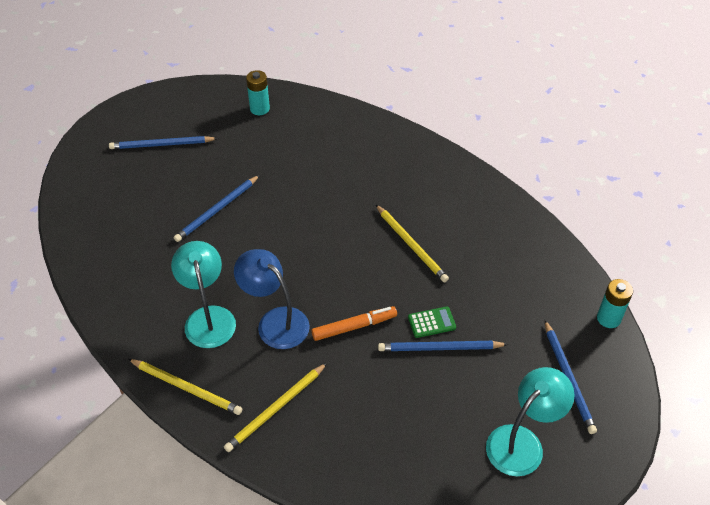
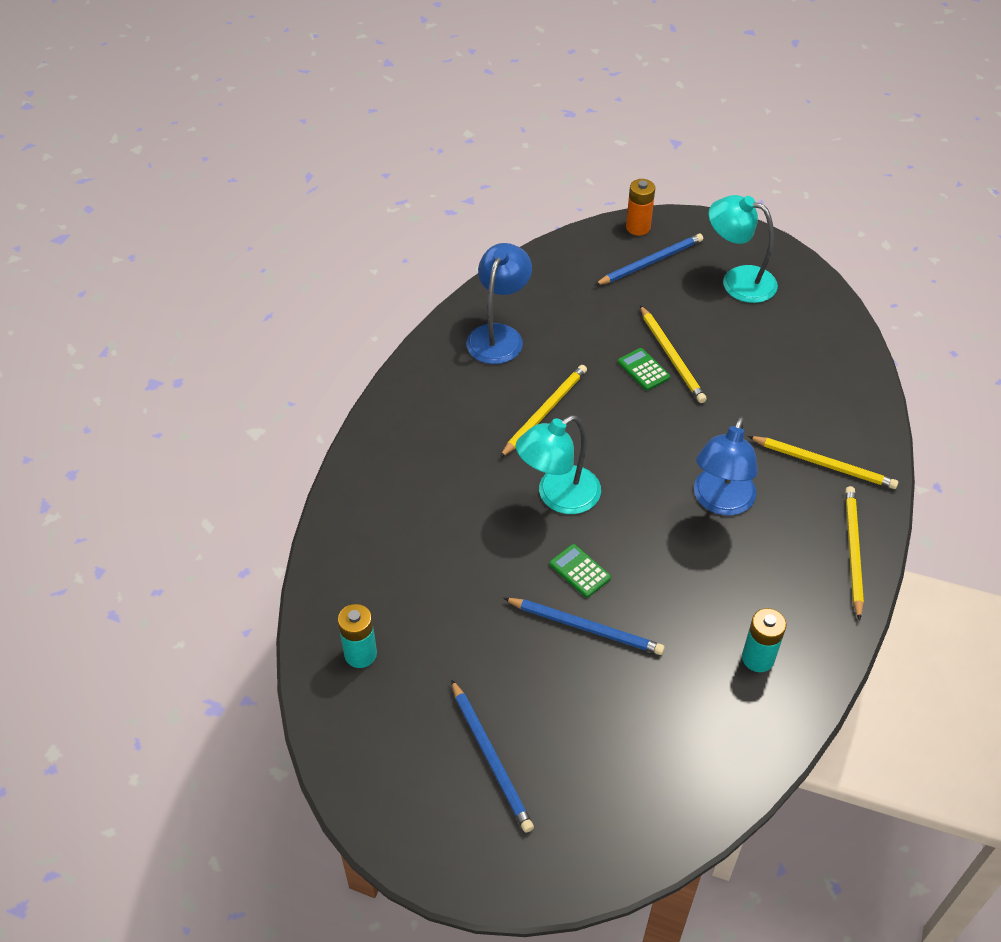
camera: 110 degrees left, 0 degrees up
(208, 317) = (754, 568): turquoise lamp -> turquoise lamp (558, 496)
(260, 220) = (580, 571): none -> green calculator
(354, 327) = (686, 430): orange marker -> none
(439, 348) = (671, 357): blue pencil -> yellow pencil
(504, 241) = (498, 335): none -> blue lamp
(608, 318) = (564, 245): turquoise battery -> turquoise battery (758, 658)
(623, 386) = (638, 227): none -> orange battery

